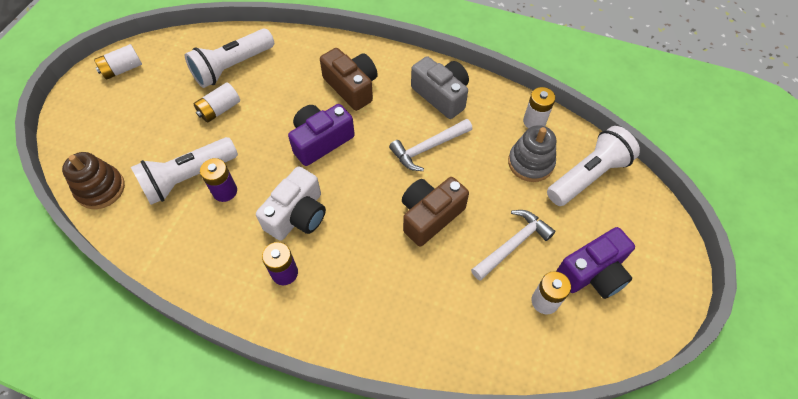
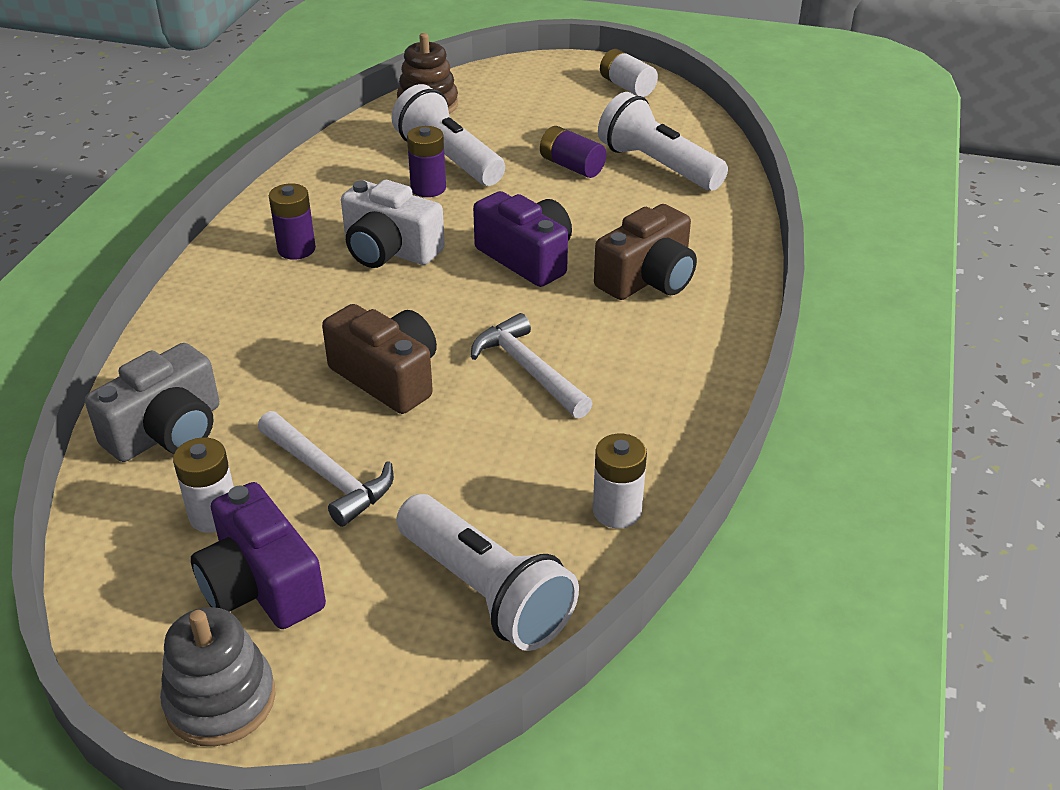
camera: 85 degrees right, 20 degrees down
(220, 109) = (571, 166): white battery -> purple battery
(441, 95) = (655, 381): grey camera -> grey camera (167, 431)
(530, 163) = (510, 503): grey stacking toy -> grey stacking toy (220, 700)

